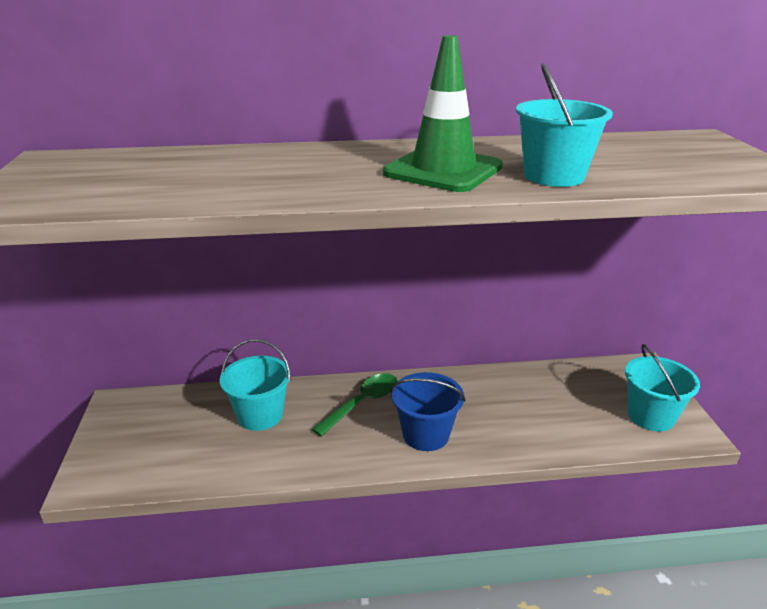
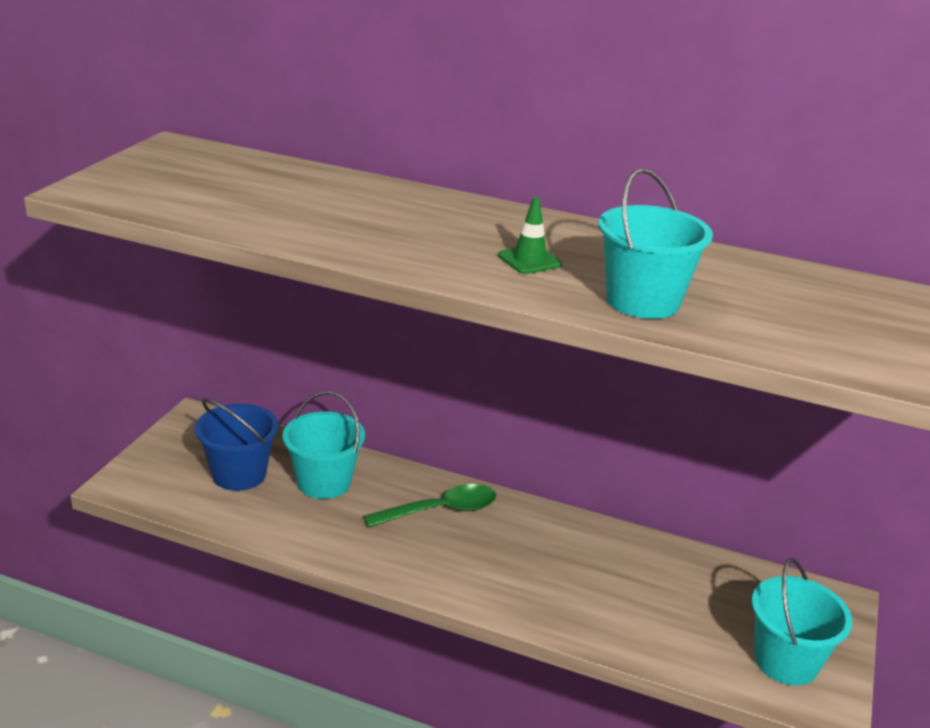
camera: 25 degrees right, 0 degrees up
(426, 434) = (483, 570): blue bucket -> blue bucket (239, 474)
(443, 170) = (529, 260): green traffic cone -> green traffic cone, size x0.45

